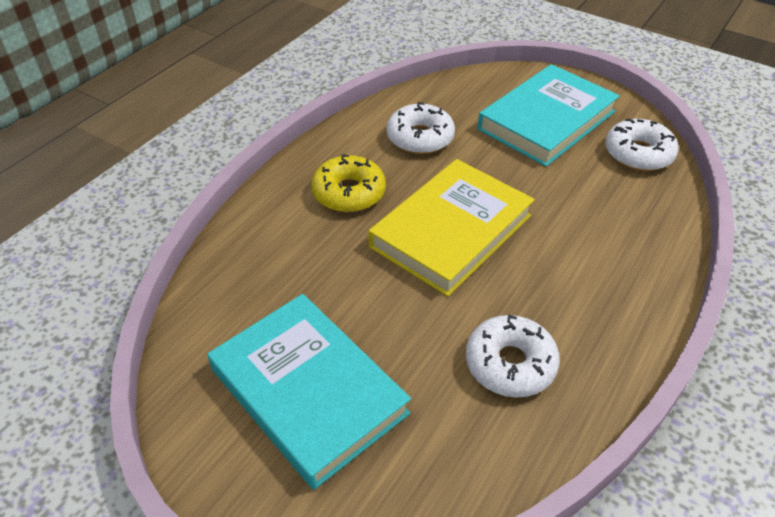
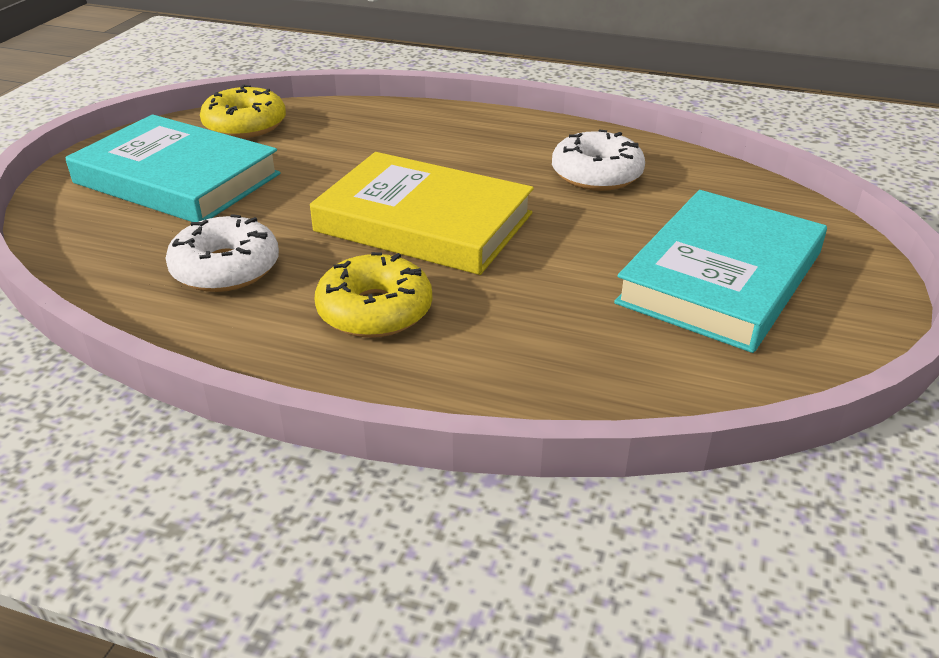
camera: 105 degrees left, 10 degrees down
(638, 153) = (245, 125): white donut -> yellow donut

